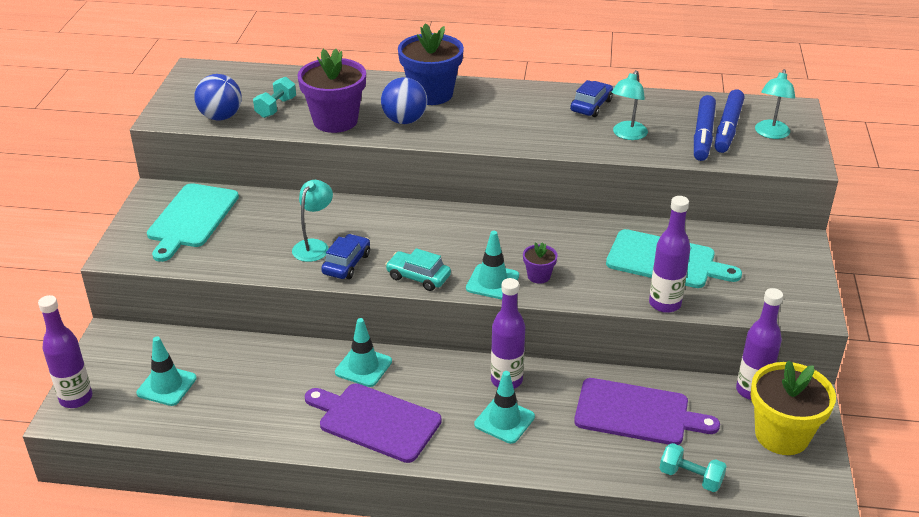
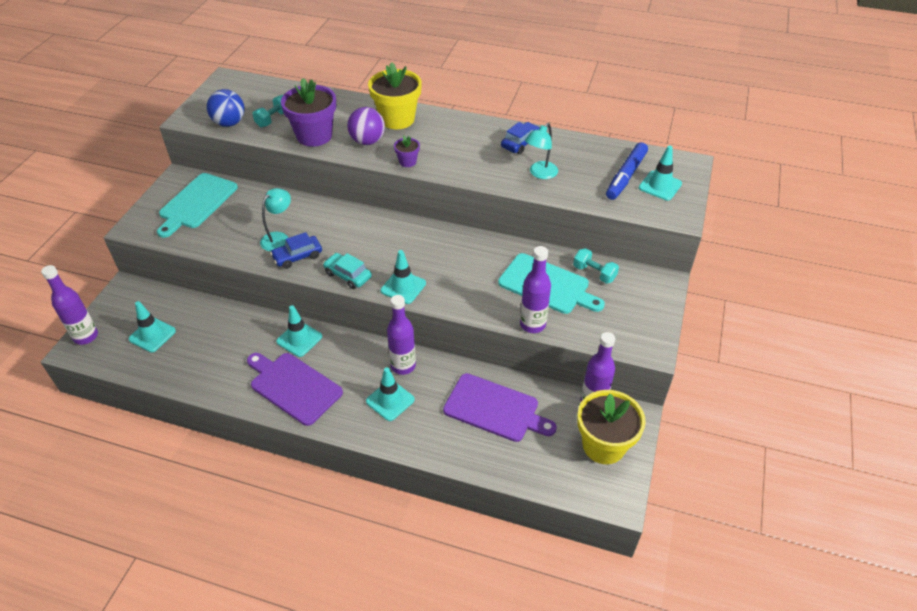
camera: 10 degrees right, 10 degrees up
(346, 264) = (297, 256): blue car -> blue car turned 150 degrees counterclockwise
(404, 120) = (367, 141): blue ball -> purple ball
(431, 94) = (397, 119): blue flower pot -> yellow flower pot
(538, 276) = (441, 286): purple flower pot -> purple flower pot (407, 162)
(690, 477) = (518, 472): turquoise dumbbell -> turquoise dumbbell (594, 273)
(703, 135) = (603, 180): blue marker -> none
(771, 134) = (660, 186): turquoise lamp -> turquoise traffic cone

